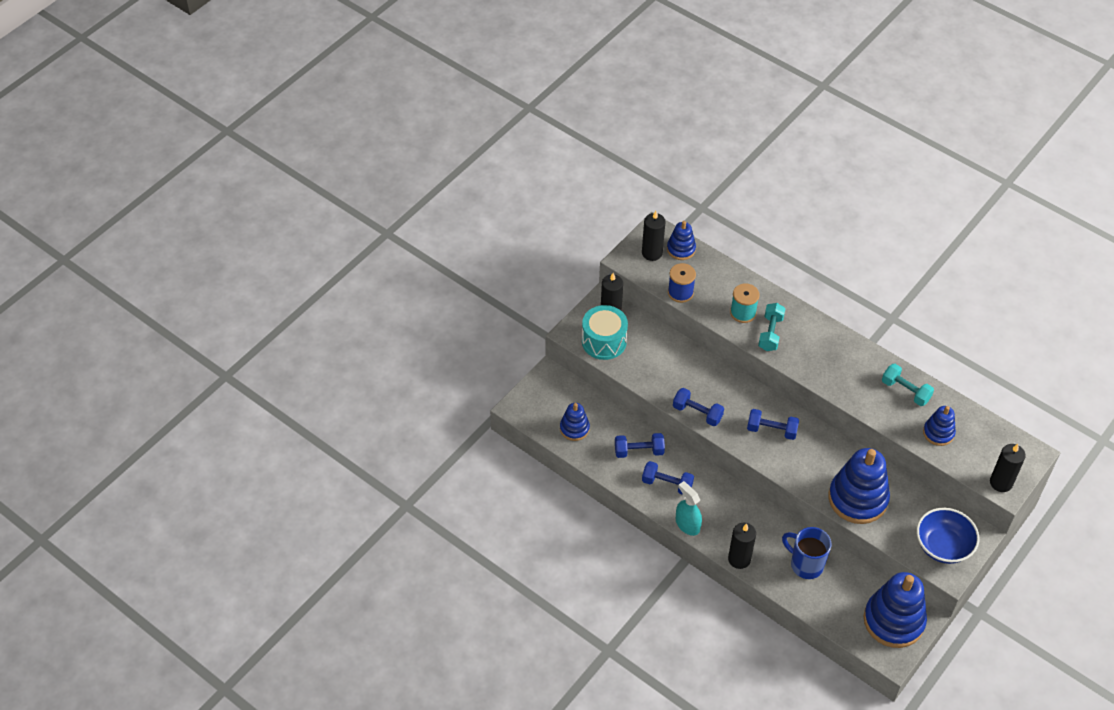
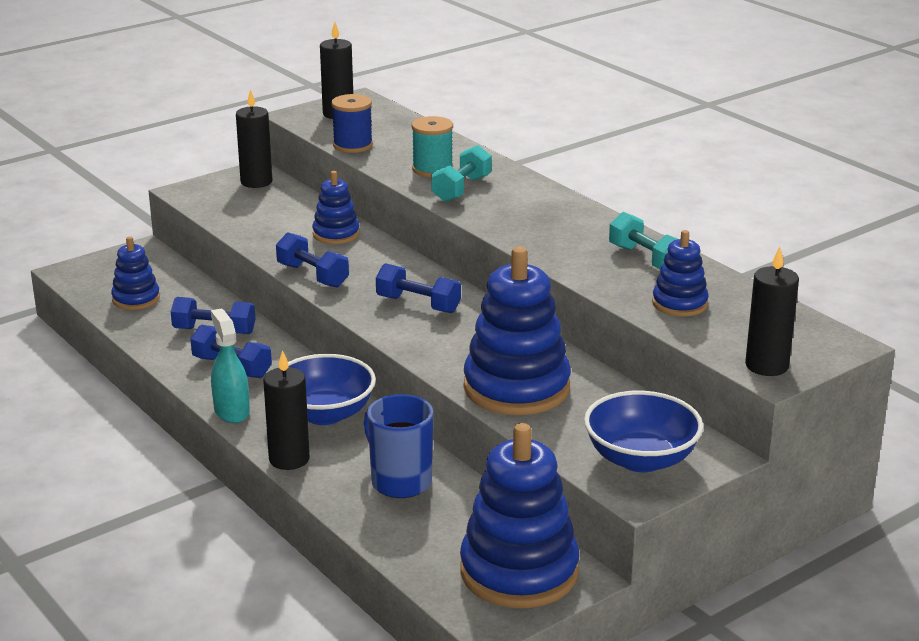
camera: 15 degrees right, 25 degrees down
(604, 341) = (226, 202): turquoise drum -> none
(681, 249) = (382, 115): blue stacking toy -> blue stacking toy (336, 234)
(739, 515) = (324, 414): none -> blue bowl

